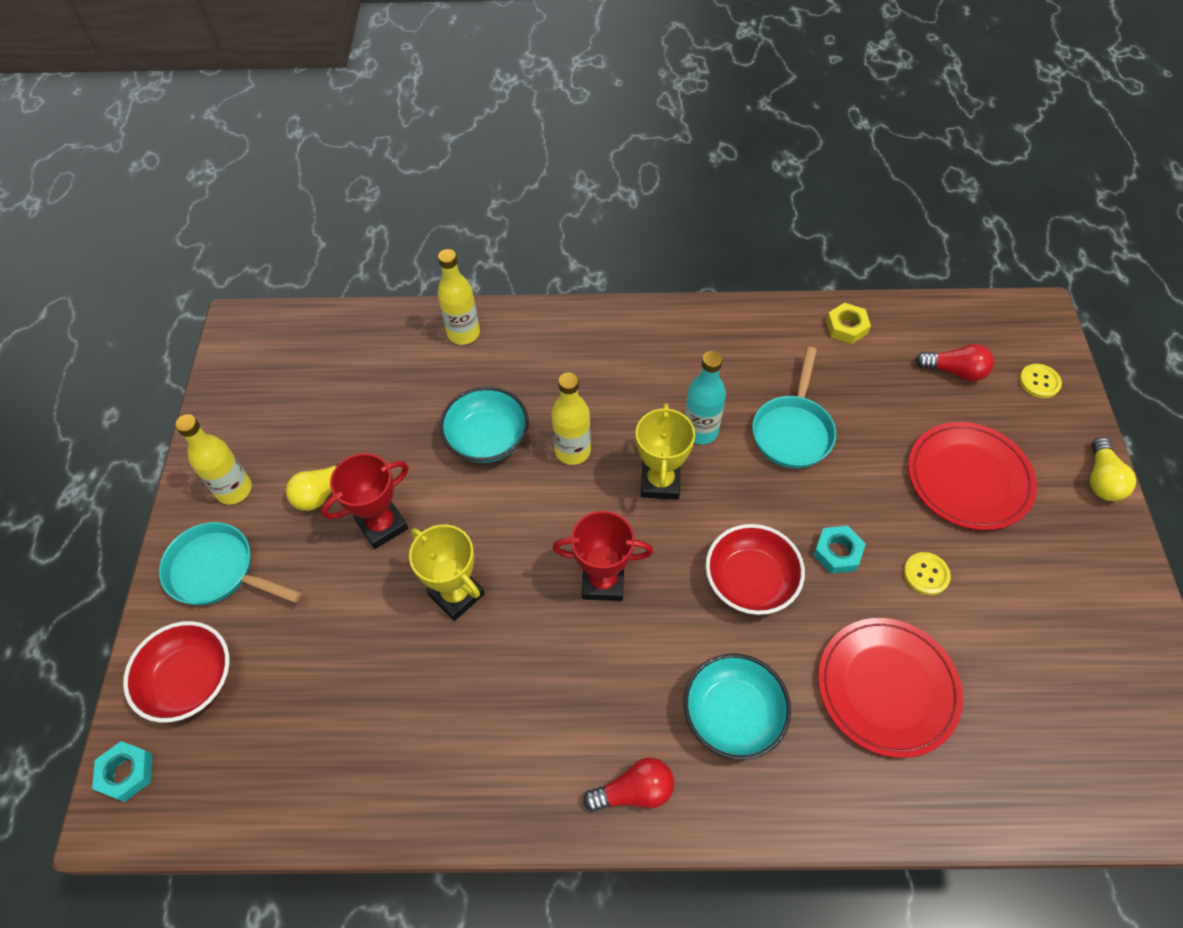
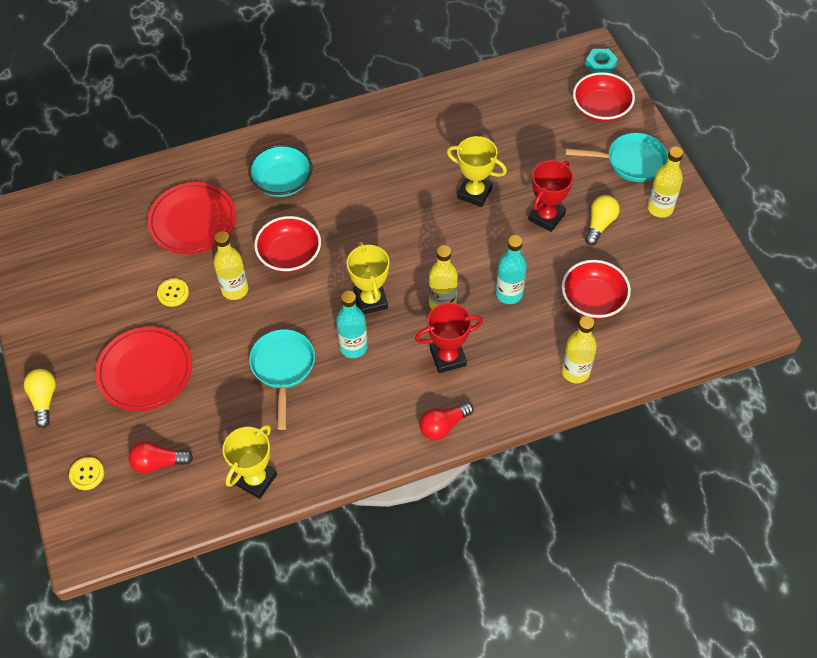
camera: 160 degrees right, 0 degrees up
(395, 401) = (593, 300): none -> red bowl
(487, 438) = (509, 294): turquoise bowl -> turquoise bottle
(603, 581) = (385, 227): red trophy -> red trophy (448, 357)
(634, 791) = (327, 133): red light bulb -> red light bulb (443, 426)
(837, 552) = (235, 290): turquoise nut -> yellow bottle
(846, 327) = (255, 479): yellow nut -> yellow trophy

